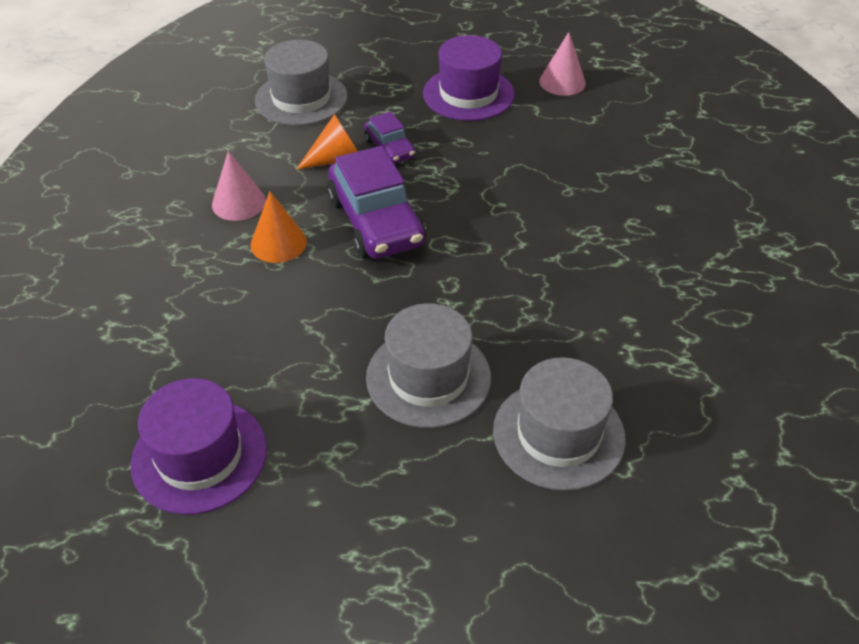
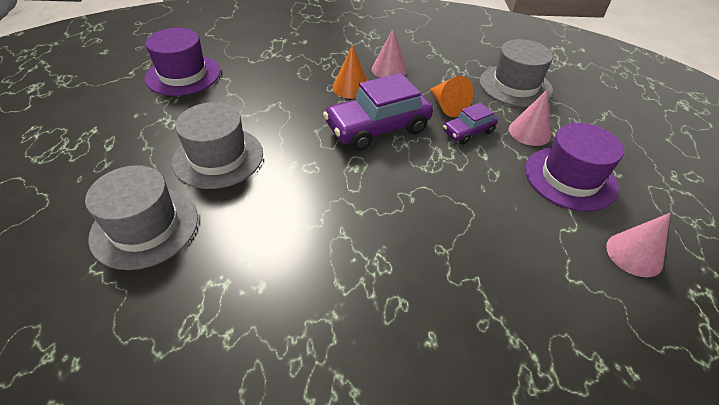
camera: 85 degrees right, 0 degrees up
(394, 105) = (529, 132): none -> pink cone

